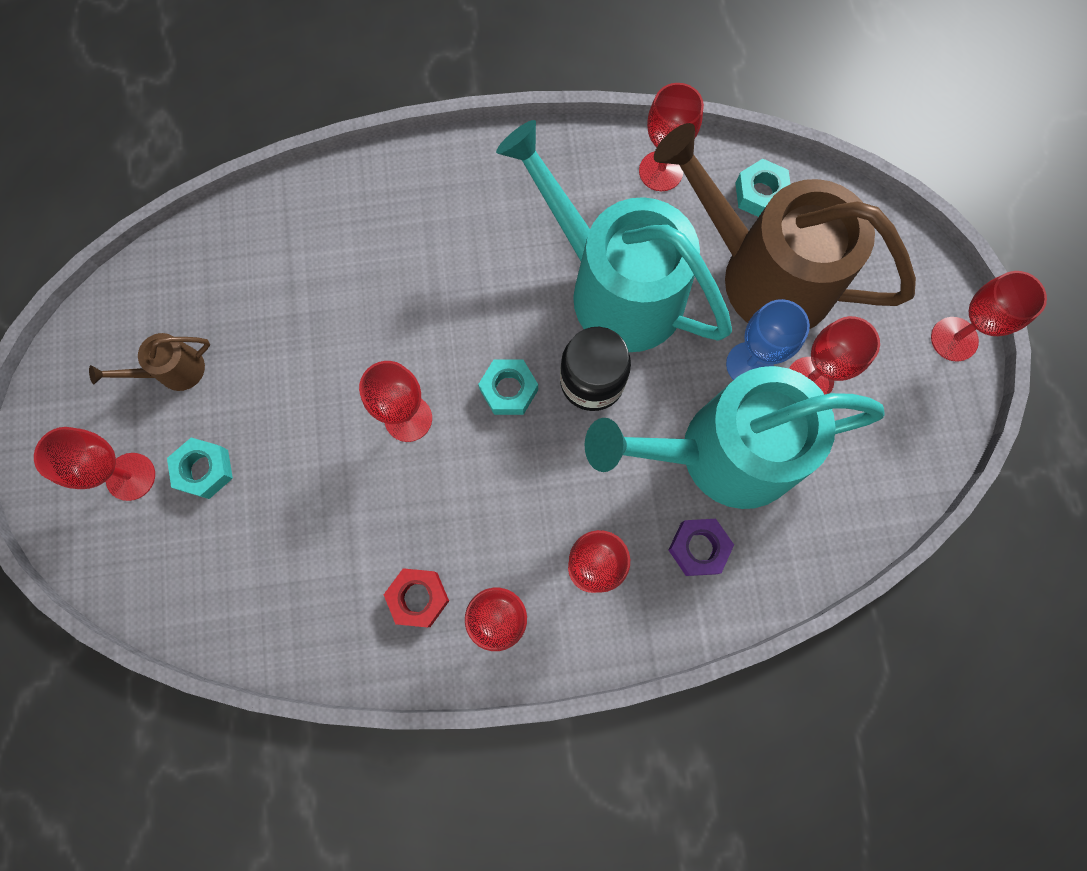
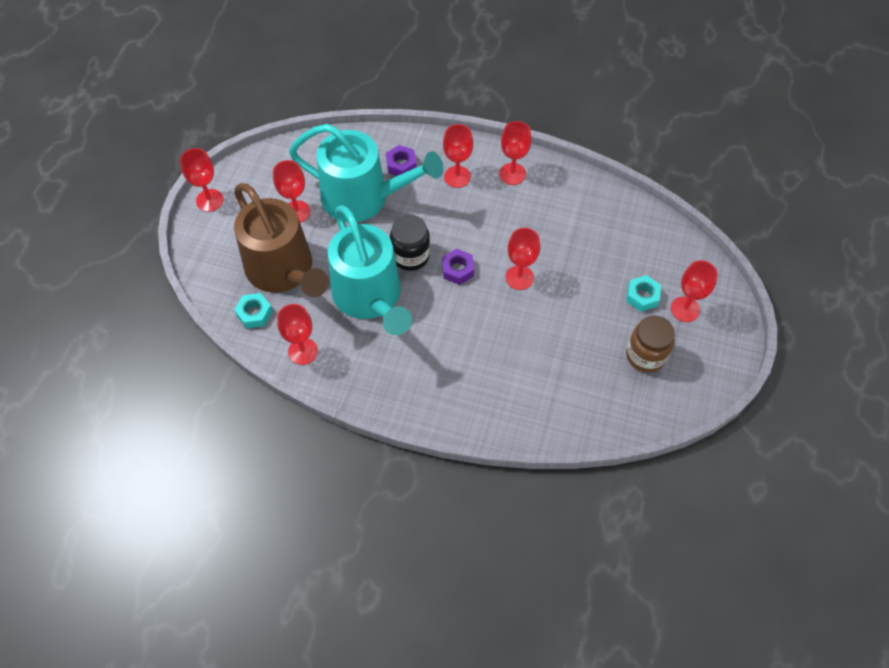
camera: 155 degrees left, 15 degrees down
(173, 371) = (645, 355): brown watering can -> brown jar
(418, 598) = (549, 197): red nut -> none
(509, 390) = (457, 269): turquoise nut -> purple nut
(749, 364) = (322, 231): blue goblet -> none

